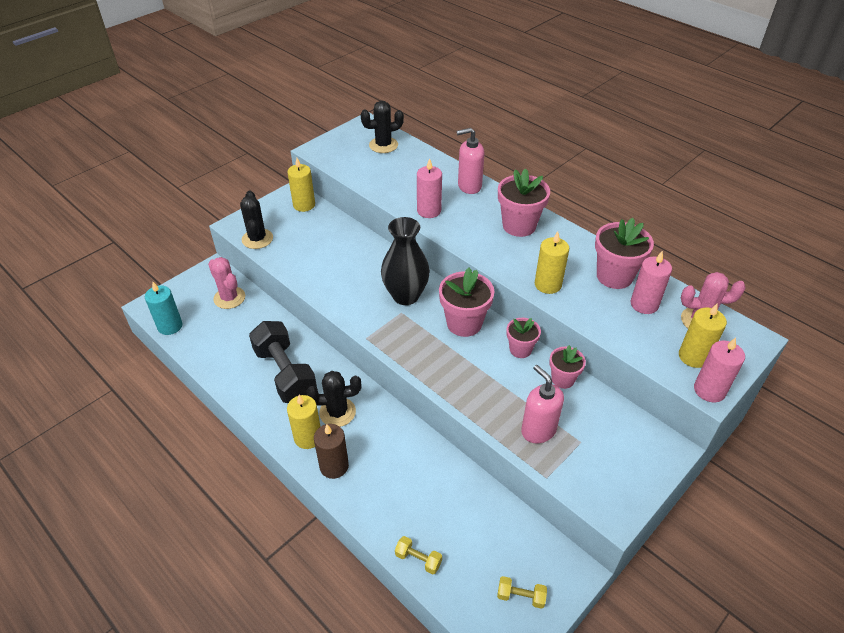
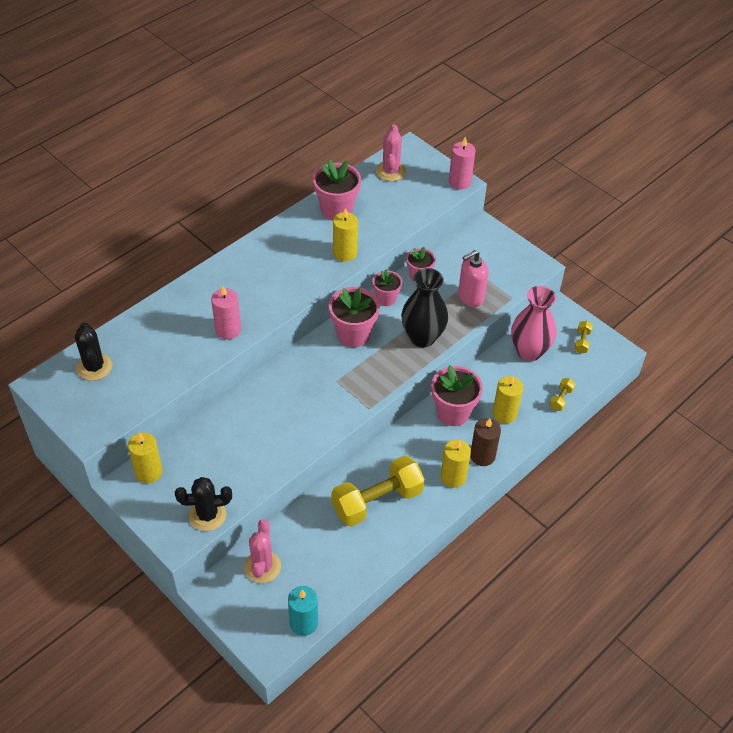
camera: 90 degrees left, 5 degrees up
(229, 298) = (262, 567): pink cactus -> pink cactus turned 45 degrees counterclockwise
(285, 373) = (377, 501): black dumbbell -> yellow dumbbell
(337, 412) = (424, 455): black cactus -> none
(405, 296) = (313, 377): black vase -> black vase (422, 337)
(469, 186) = (190, 295): pink soap dispenser -> none
(494, 525) = (529, 351): none -> pink vase
(519, 226) = (261, 263): pink flower pot -> pink flower pot (453, 412)
(644, 304) = (371, 198): pink candle -> none
(693, 356) = (427, 183): yellow candle -> yellow candle (504, 414)

